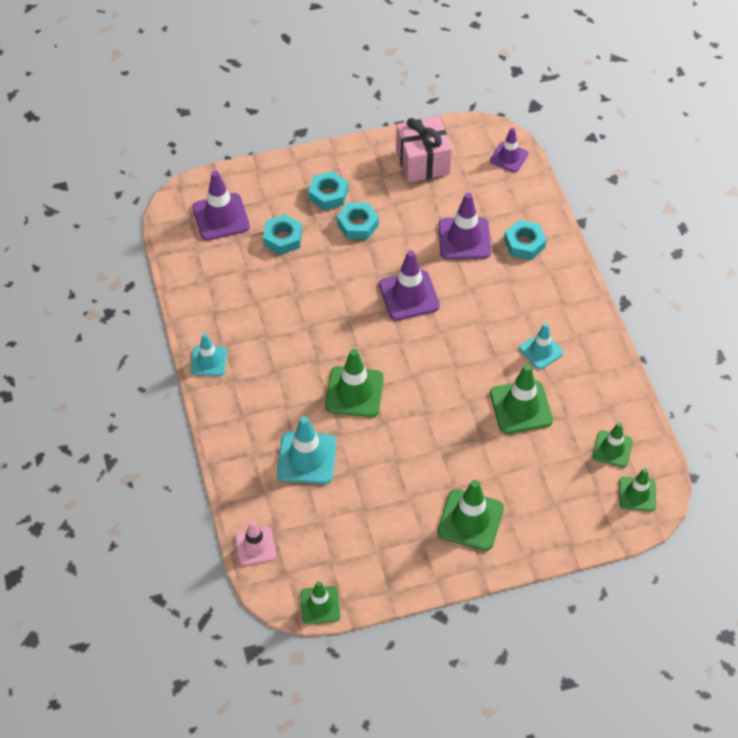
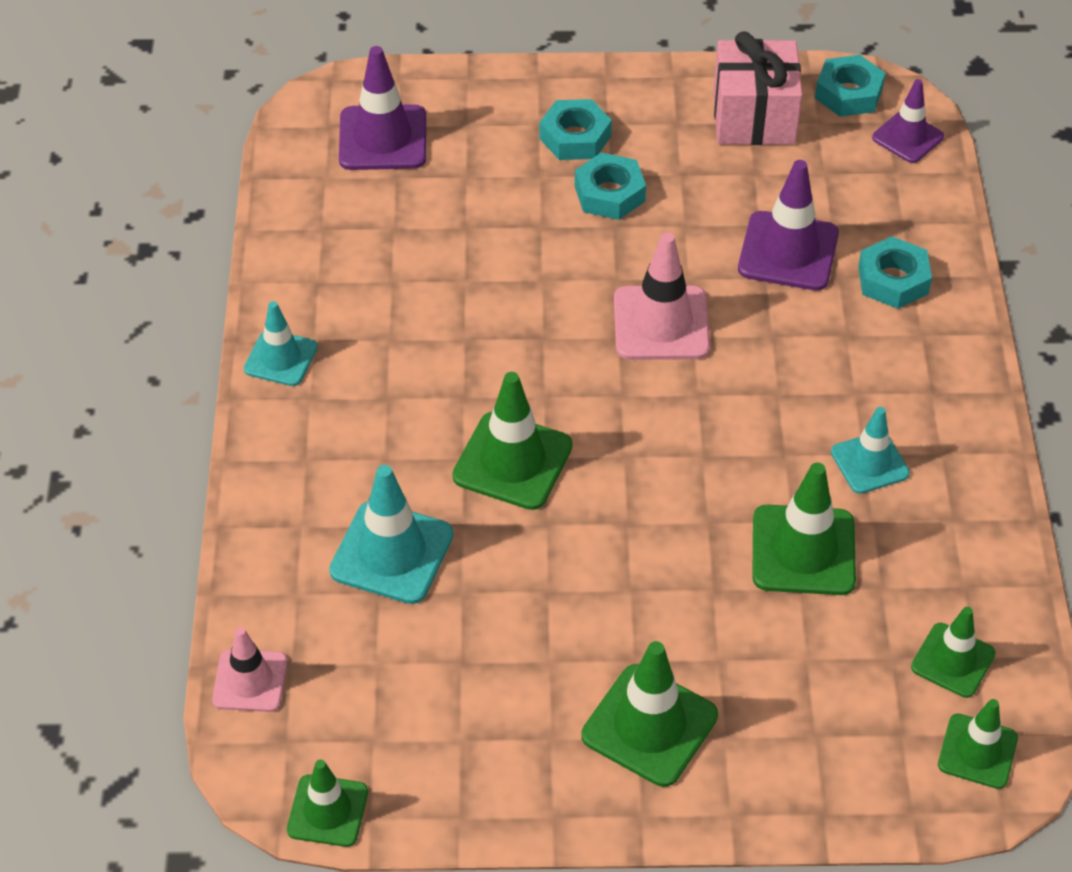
camera: 15 degrees right, 5 degrees down
(283, 238) = (474, 190): turquoise nut -> turquoise nut (848, 93)
(409, 295) = (661, 323): purple traffic cone -> pink traffic cone

